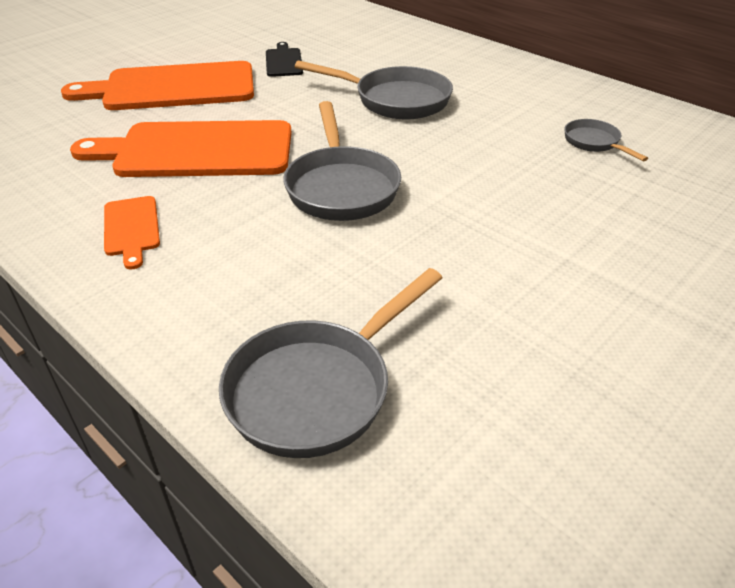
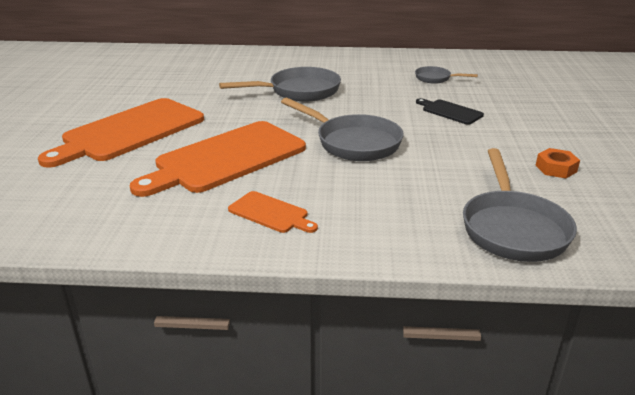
camera: 40 degrees left, 10 degrees down
(283, 61) = (183, 92): black cutting board -> black cutting board (450, 111)
(527, 344) = (556, 168): none -> orange nut

